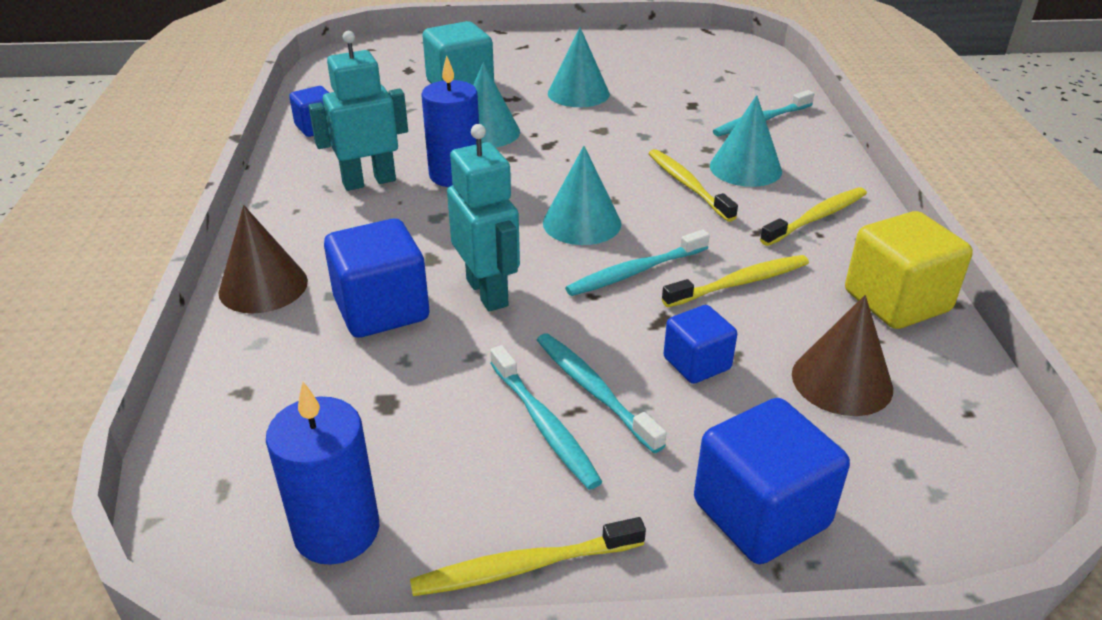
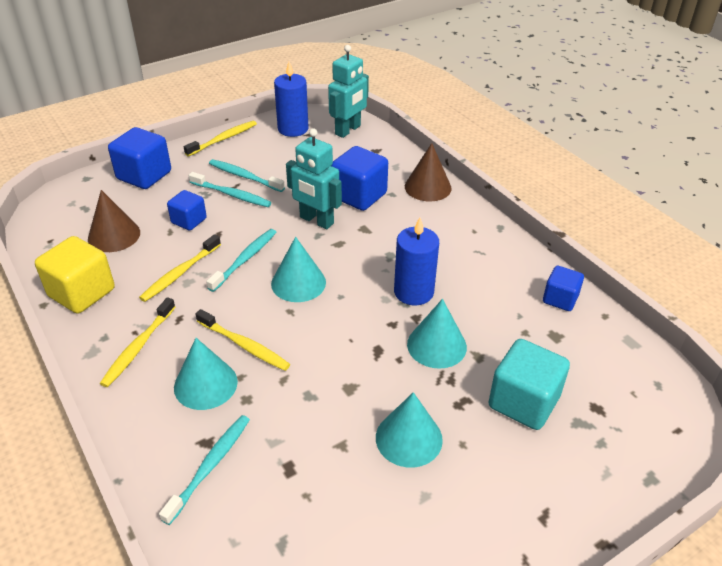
camera: 150 degrees right, 5 degrees up
(369, 181) = (460, 265): turquoise robot -> turquoise robot (348, 130)

